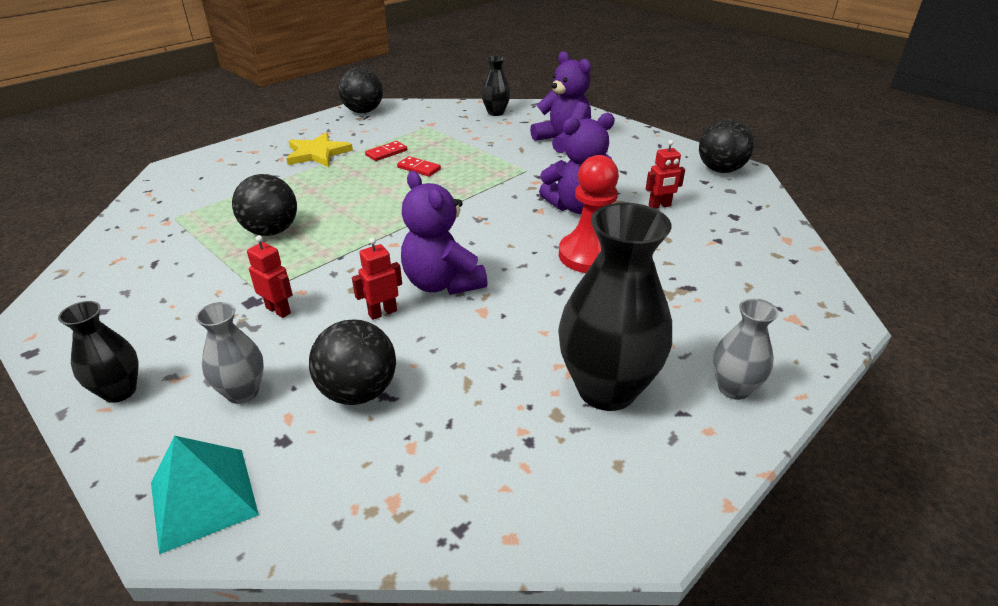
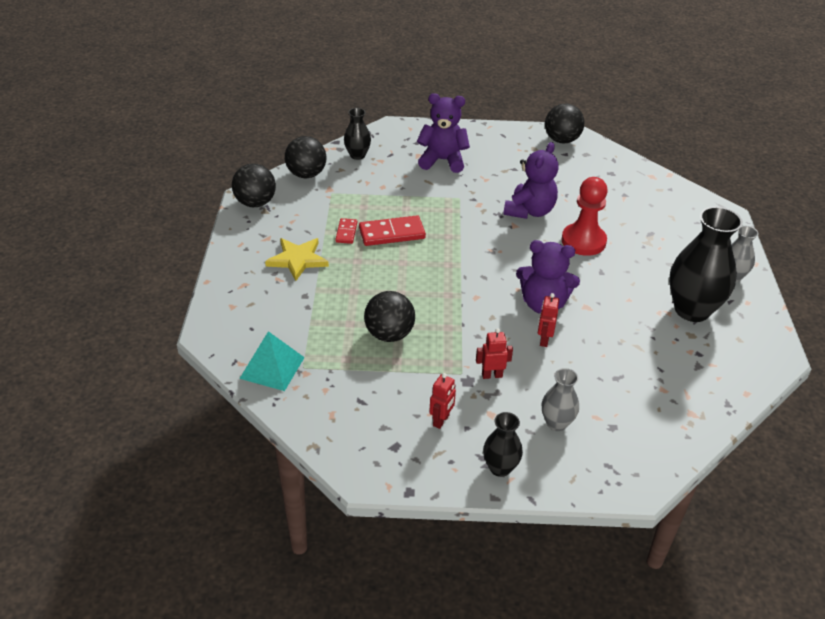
camera: 45 degrees left, 5 degrees up
(203, 498) = (626, 470): turquoise pyramid -> turquoise pyramid (272, 367)
(358, 392) = (604, 384): black ball -> black ball (306, 174)
(419, 168) = (392, 233): red domino -> red domino, size x1.77
(659, 206) = (568, 186): red robot -> red robot (441, 420)

